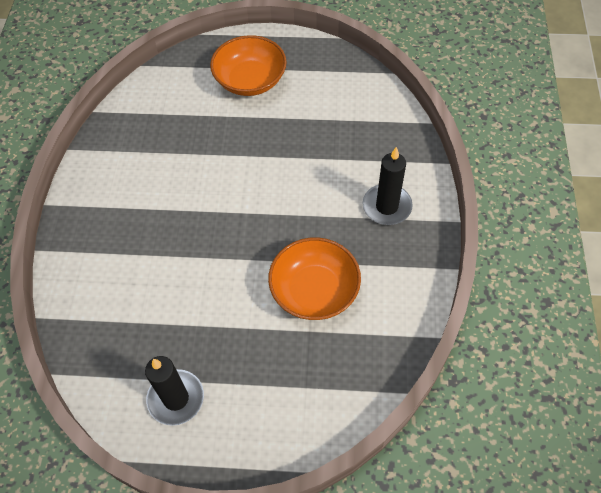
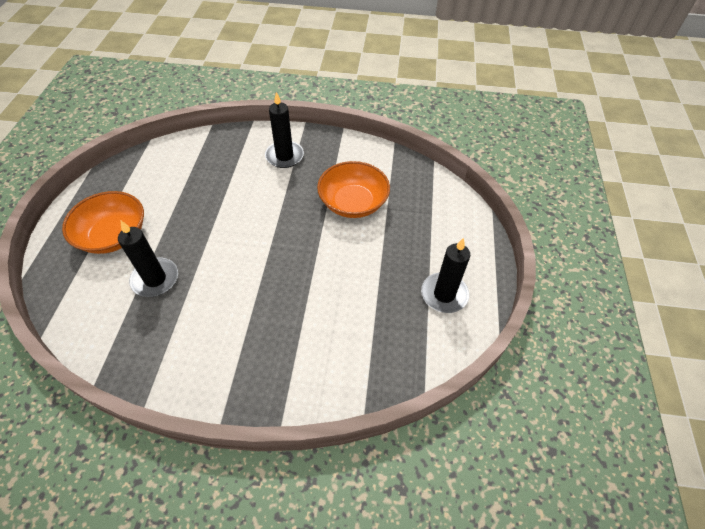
camera: 90 degrees left, 5 degrees down
(198, 125) = (155, 279): none -> black candle

